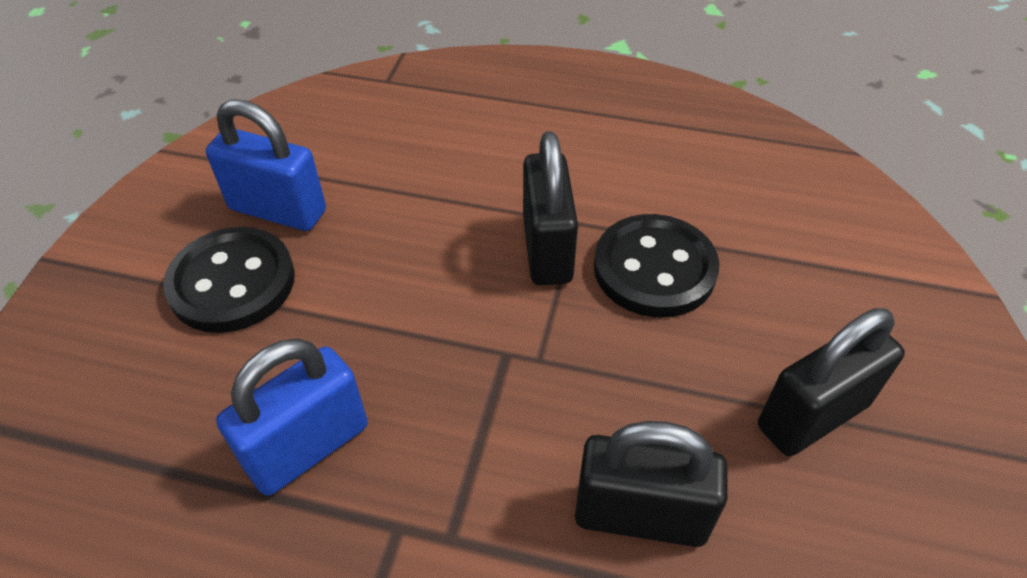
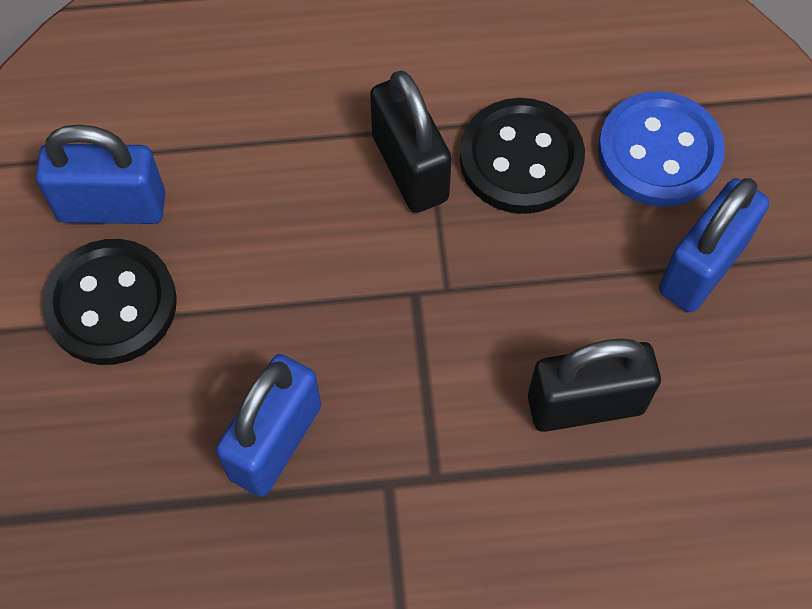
camera: 20 degrees left, 15 degrees up
(794, 299) = (659, 152): none -> blue button
(812, 415) = (702, 266): black padlock -> blue padlock

